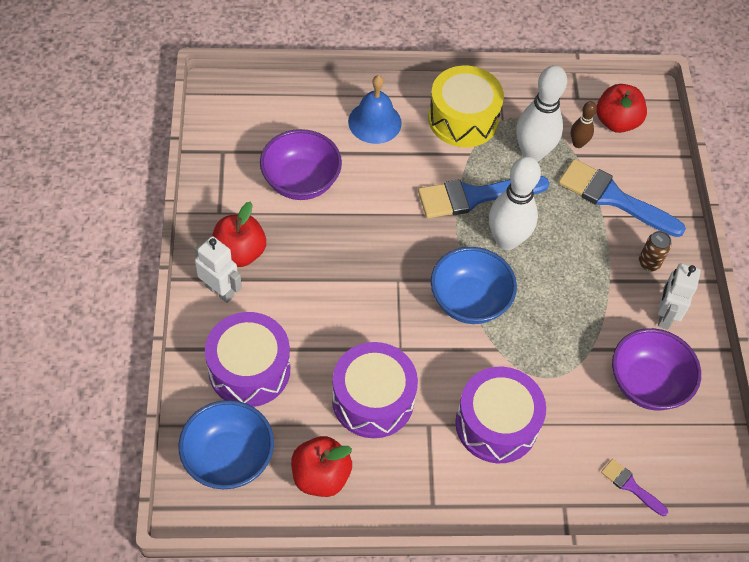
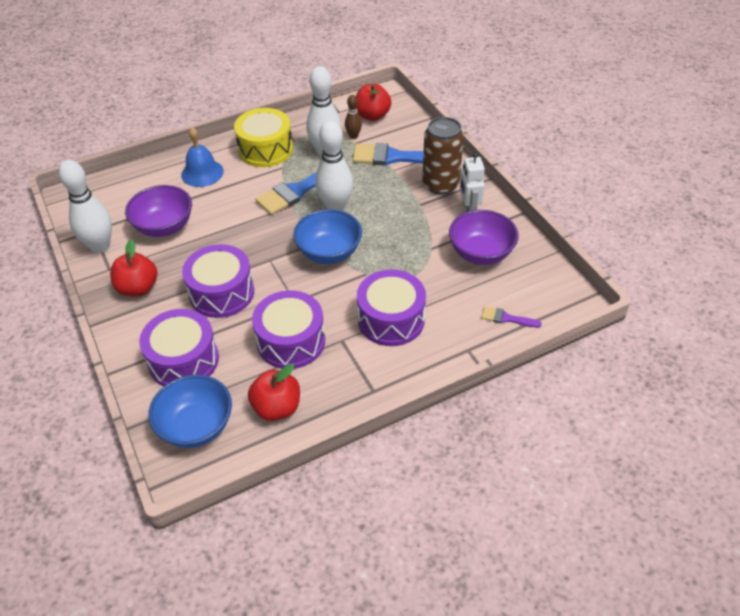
camera: 20 degrees left, 10 degrees down
(220, 290) = (134, 318): white robot -> none
(221, 177) = (100, 246): none -> white bowling pin
(326, 300) = (222, 293): none -> purple drum
(649, 263) = (440, 185): brown can -> brown can, size x2.10

